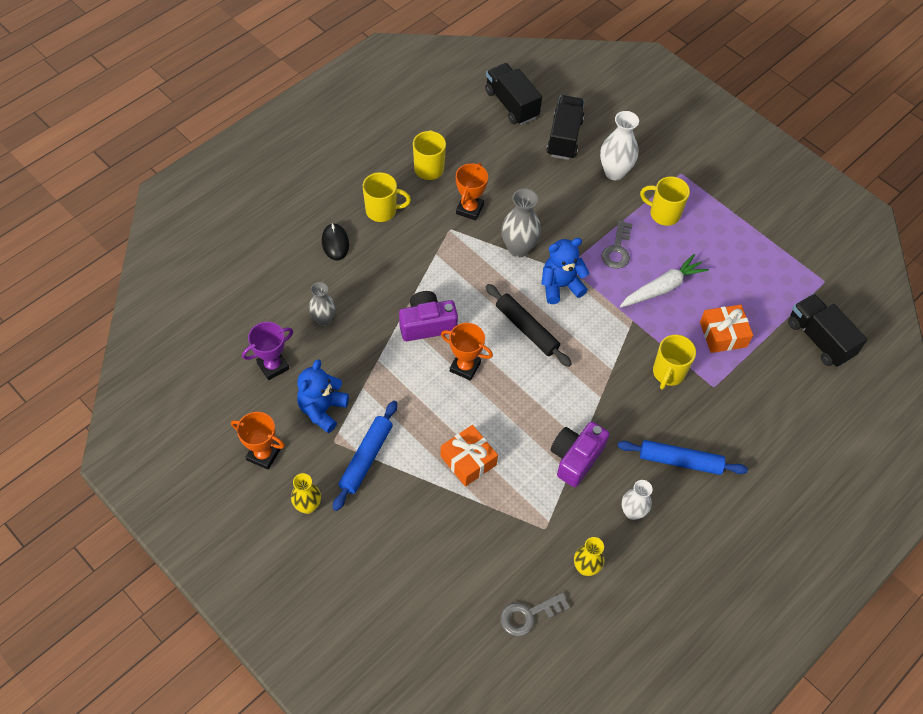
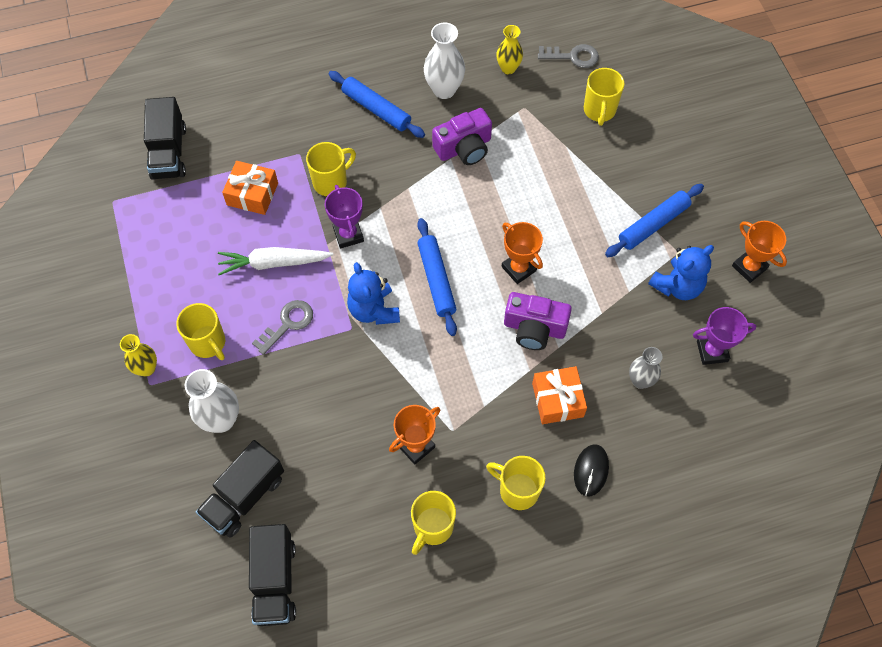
camera: 150 degrees left, 5 degrees up
(308, 506) = (722, 206): yellow vase -> yellow vase (146, 368)
(468, 460) = (560, 185): orange gift -> orange gift (557, 400)
(470, 559) = (599, 111): none -> yellow mug
(518, 248) = (391, 372): grey vase -> none
(526, 329) = (436, 280): black rolling pin -> blue rolling pin
(560, 286) = (374, 310): blue teddy bear -> blue teddy bear turned 60 degrees clockwise
(621, 335) = (348, 235): none -> purple trophy
(632, 512) = (444, 90): white vase -> white vase, size x1.53

